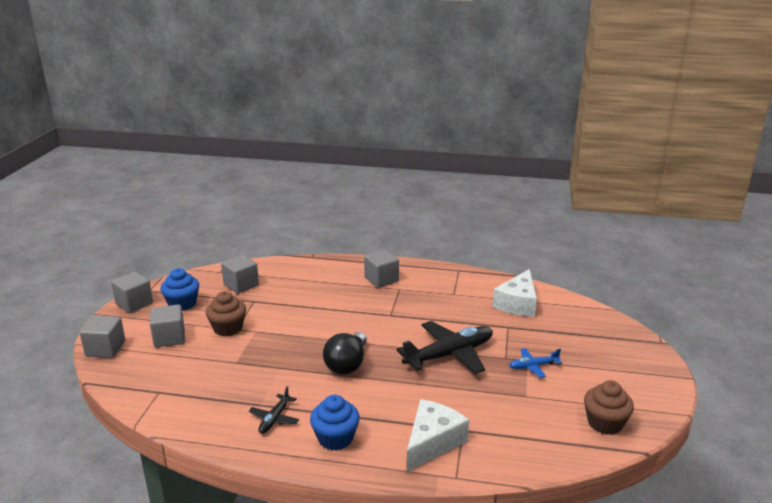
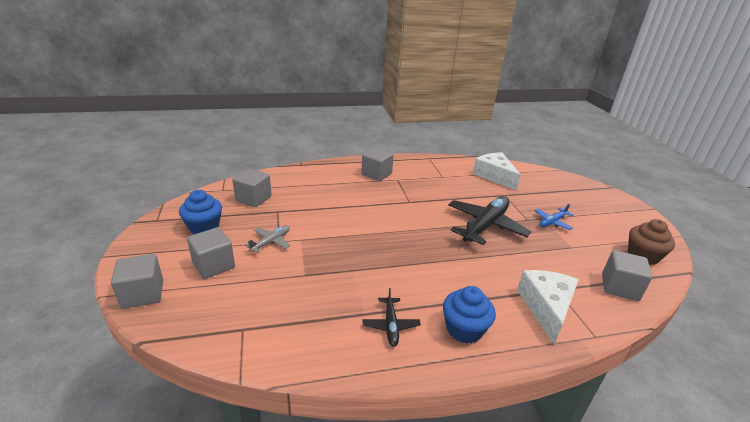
camera: 25 degrees left, 5 degrees up
(134, 304) = (148, 237): grey cube -> grey cube (619, 287)
(228, 328) = (271, 242): brown cupcake -> grey plane
(347, 364) = (411, 253): black light bulb -> none
(518, 303) = (494, 176): white cheese -> white cheese turned 150 degrees clockwise

